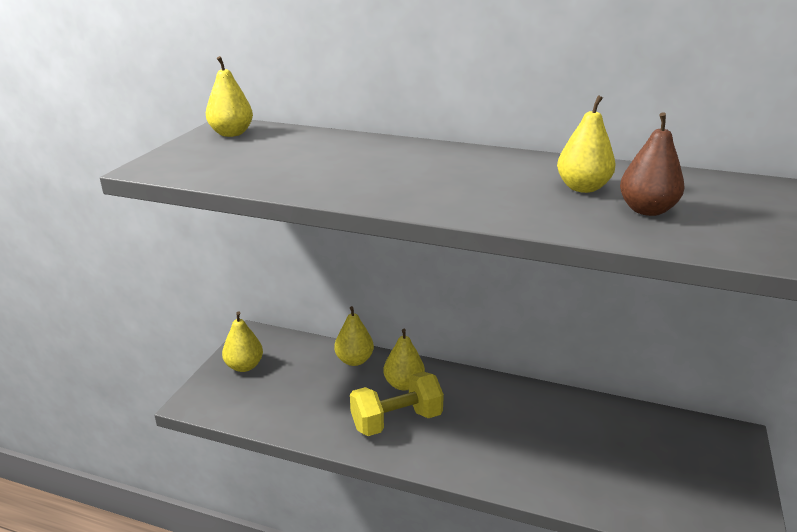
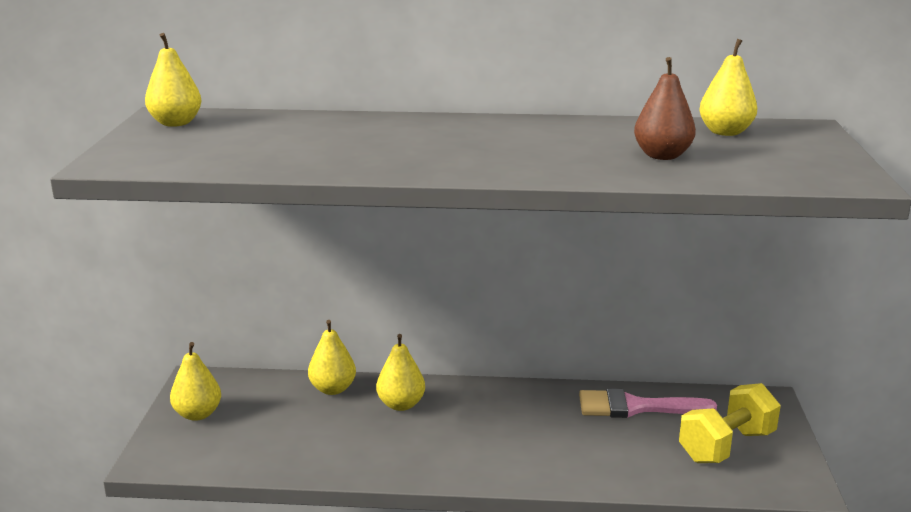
camera: 15 degrees left, 5 degrees down
(396, 421) = (406, 441): yellow dumbbell -> yellow dumbbell (726, 446)
(582, 188) = (593, 143): yellow pear -> yellow pear (725, 132)
(607, 421) = (635, 407): none -> pink brush

